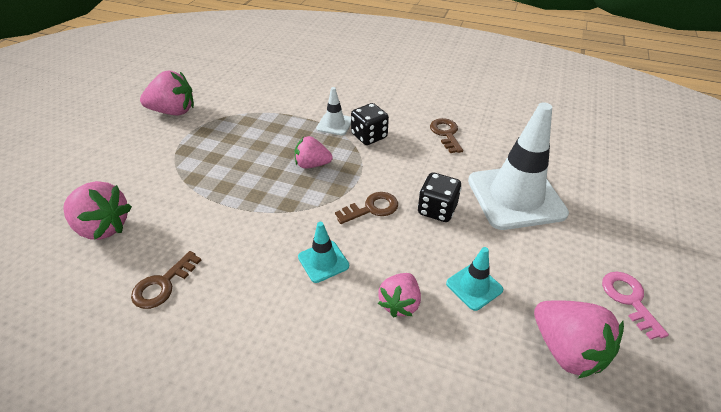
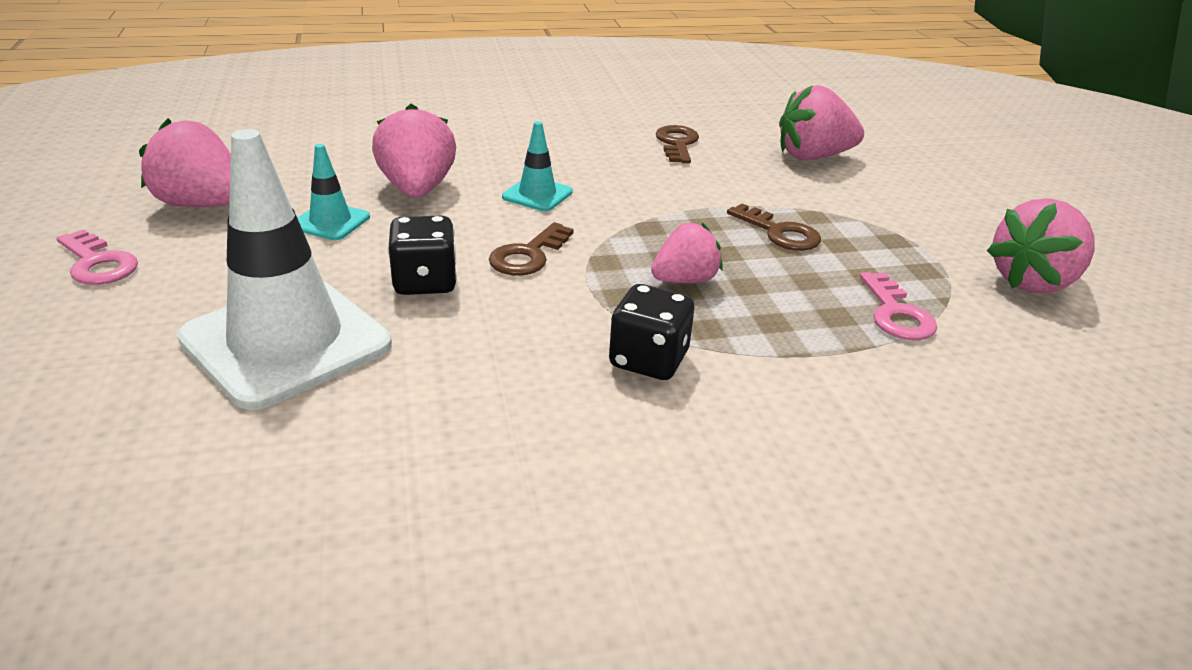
camera: 145 degrees right, 10 degrees down
(251, 119) = (896, 314): none -> pink key
(334, 124) = (742, 360): white traffic cone -> none
(400, 303) = (417, 189): pink strawberry -> pink strawberry, size x1.54
(446, 134) = (490, 427): brown key -> brown key (780, 233)

